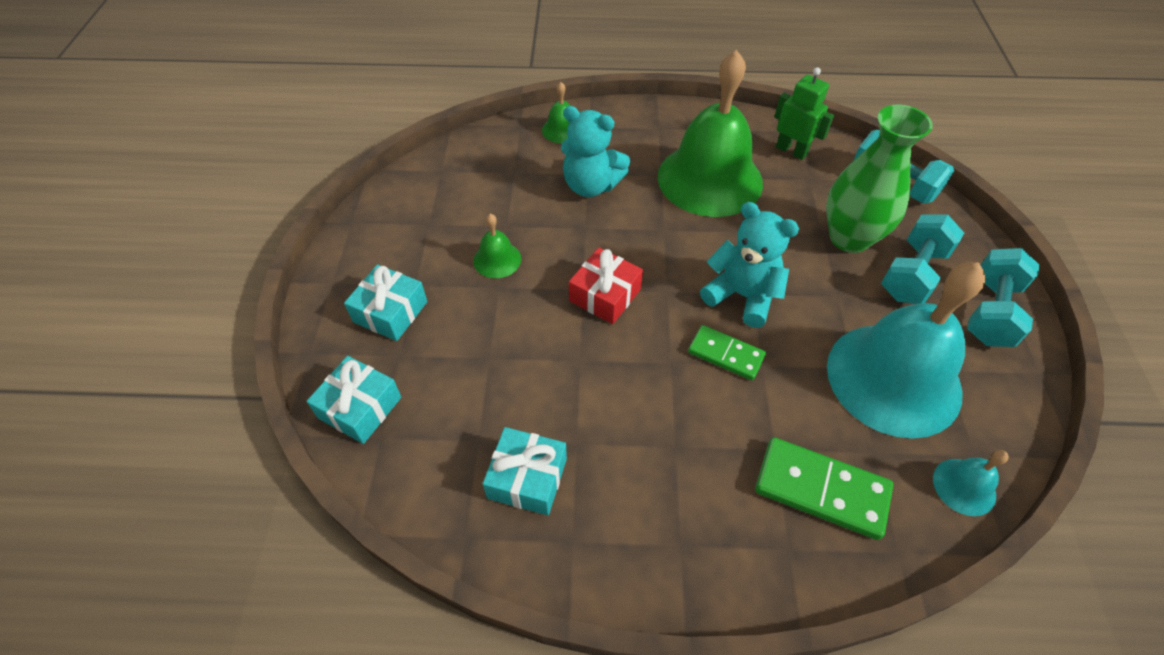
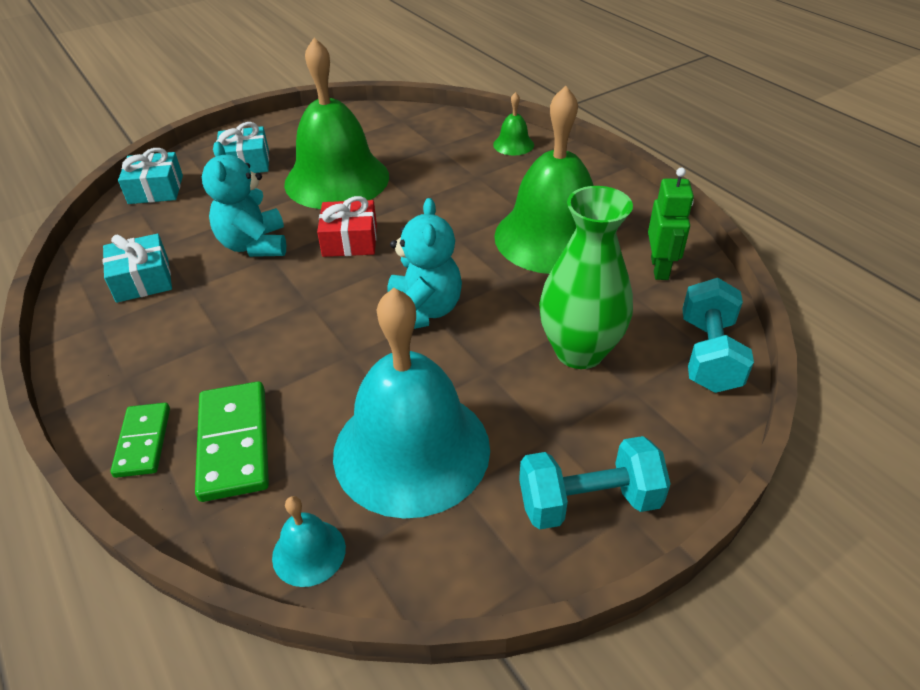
camera: 55 degrees right, 10 degrees down
(497, 259) = (337, 179): green bell -> green bell, size x2.41
(591, 185) = (465, 184): turquoise teddy bear -> turquoise teddy bear (254, 245)
(725, 354) = (343, 328): green domino -> green domino (143, 442)
(912, 274) = (578, 416): turquoise dumbbell -> none

